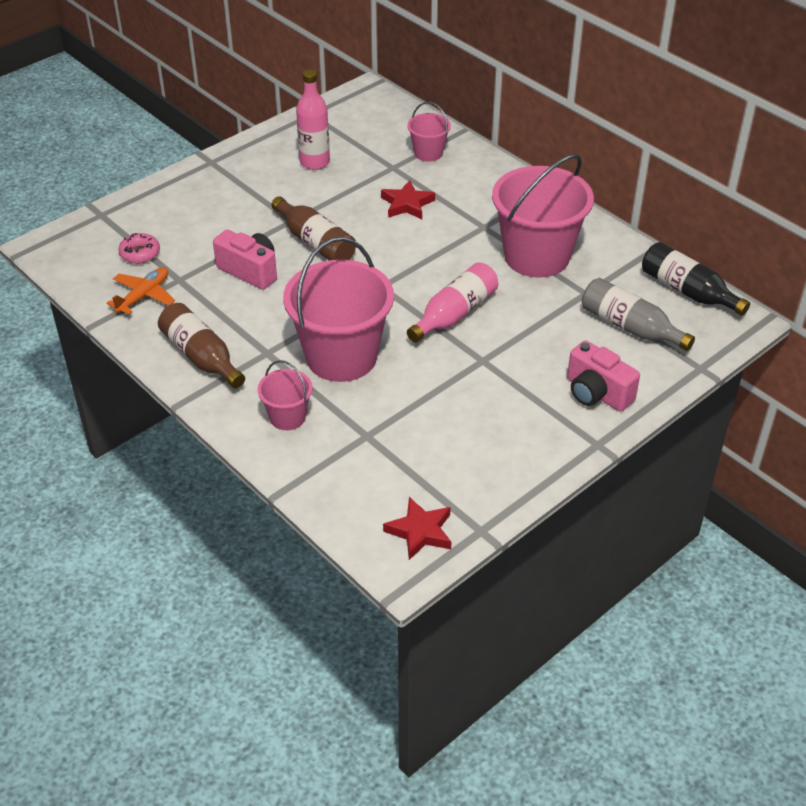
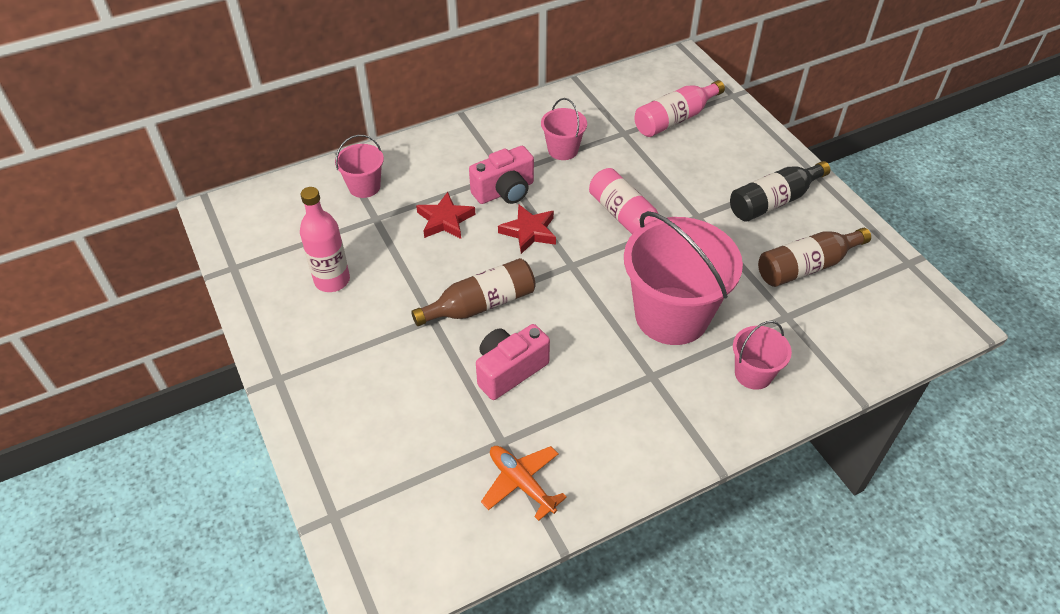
camera: 75 degrees left, 5 degrees up
(140, 253) = (436, 478): pink donut -> none
(201, 357) = (646, 437): brown bottle -> brown bottle (806, 266)
(420, 531) = (910, 302): red star -> red star (529, 232)
(536, 256) = (563, 150): pink bucket -> pink bucket, size x0.48
(596, 393) = (753, 157): pink camera -> pink camera (505, 191)
(630, 327) = (675, 119): grey bottle -> pink bottle
(687, 291) = (638, 77): black bottle -> black bottle (773, 201)

